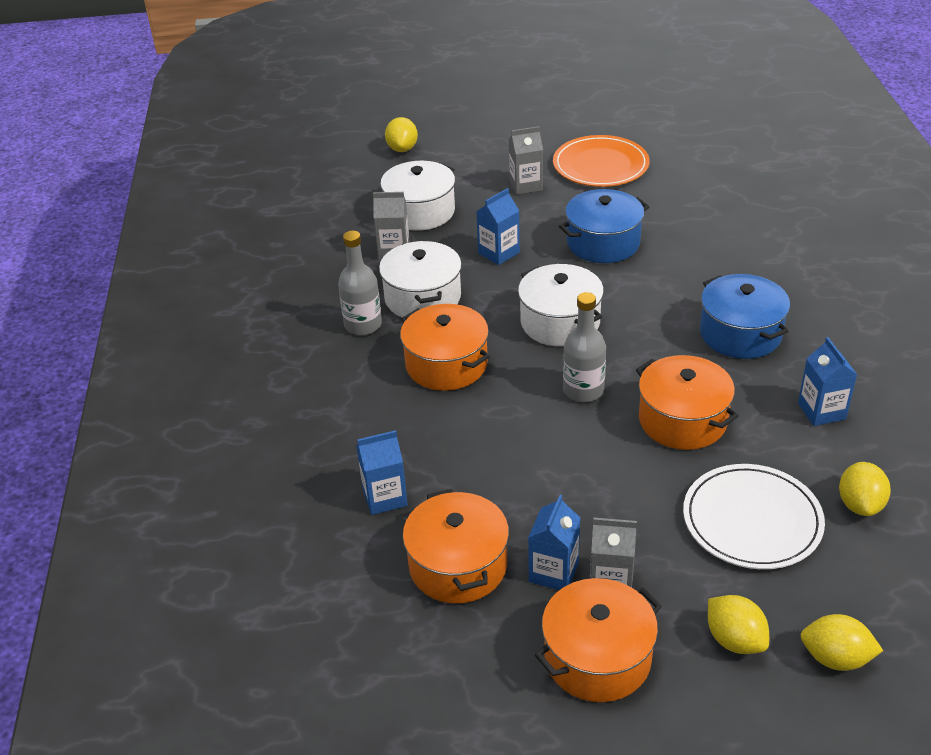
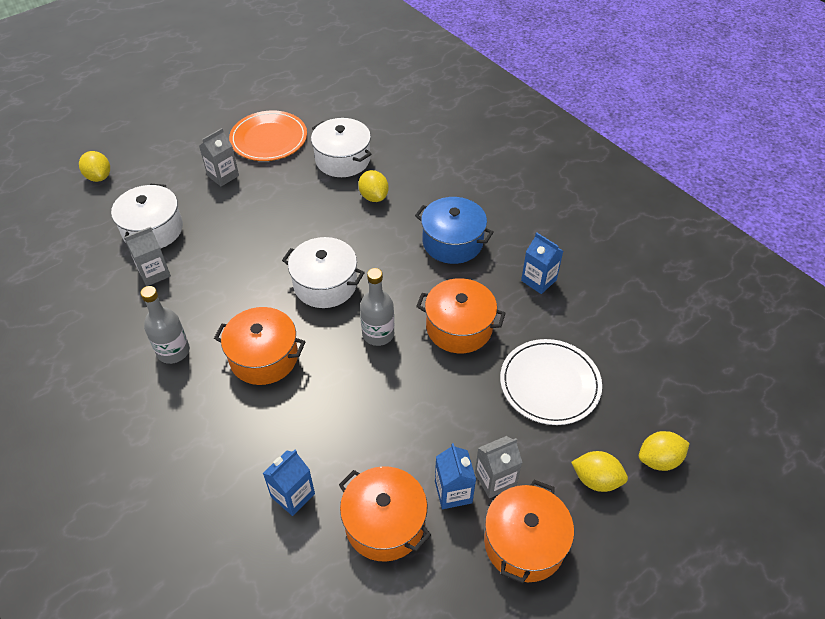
camera: 35 degrees left, 10 degrees up
(423, 297) = (206, 306): white pot -> white pot (342, 159)
(498, 253) = (240, 243): blue carton -> none
(603, 243) = (313, 204): blue pot -> none
(860, 504) = (603, 340): yellow lemon -> yellow lemon (374, 196)

